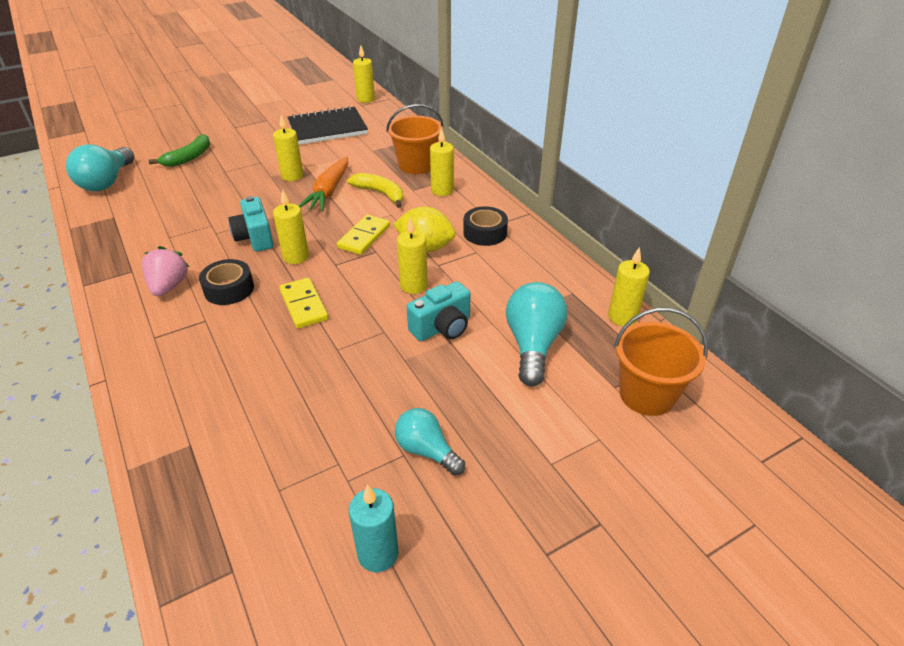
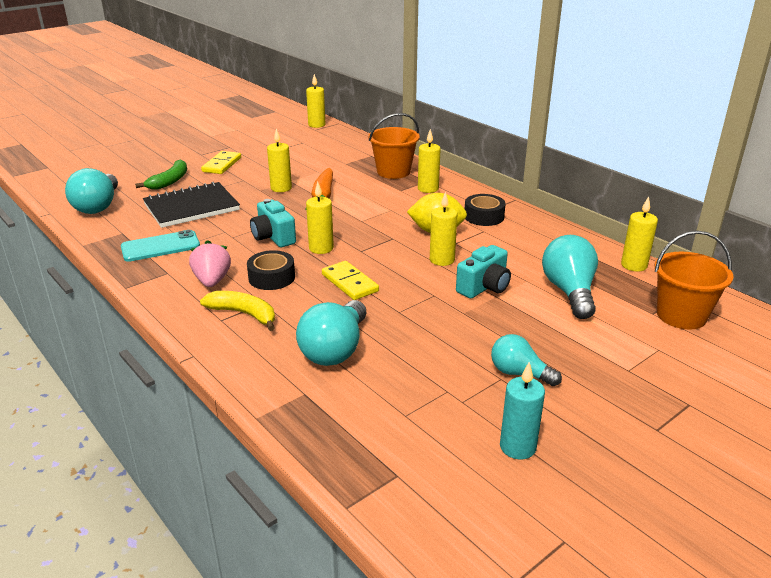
camera: 10 degrees left, 10 degrees down
(140, 238) = (160, 247): none -> turquoise phone
(248, 391) = (335, 350): none -> turquoise light bulb
(327, 128) = (293, 149): black notebook -> black notebook (191, 207)
(364, 237) = (376, 228): yellow domino -> yellow domino (222, 165)
(380, 194) = (372, 195): yellow banana -> yellow banana (244, 314)

